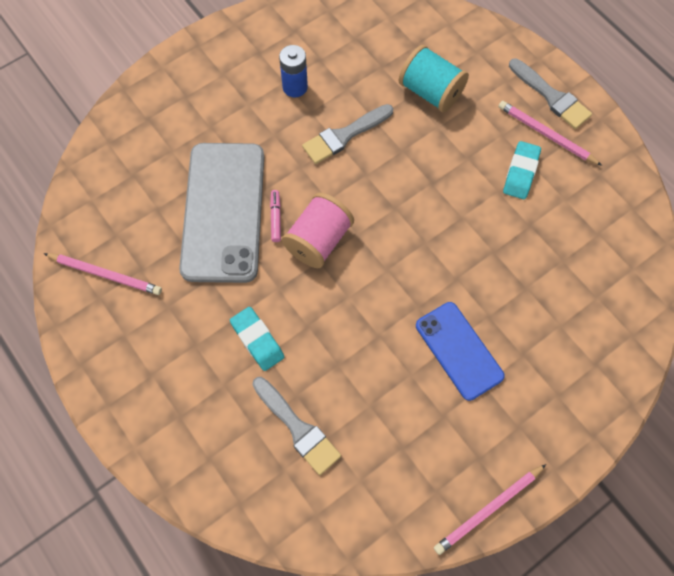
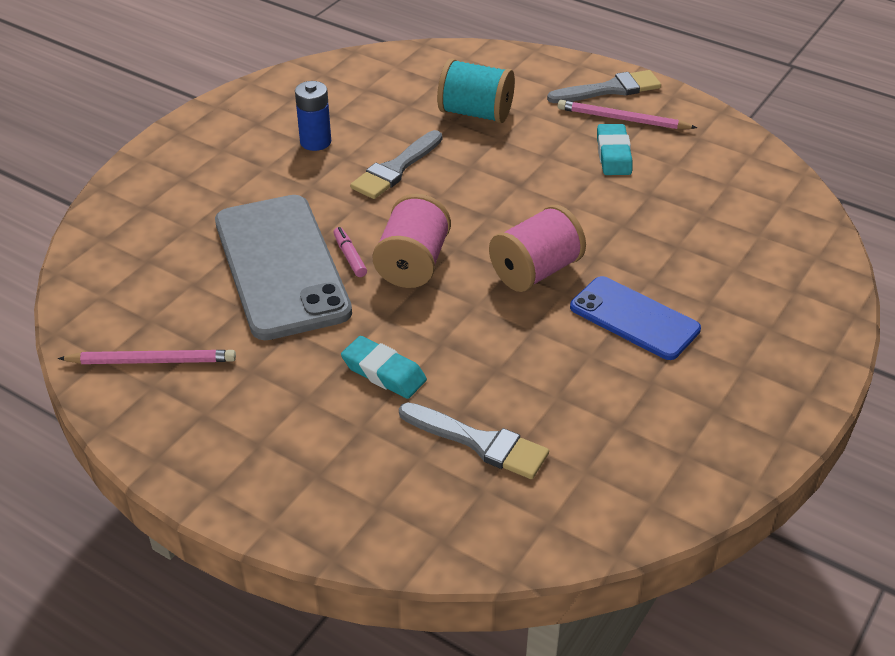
camera: 20 degrees left, 25 degrees down
(406, 278) = (535, 271): none -> pink spool
(488, 510) = (756, 453): pink pencil -> none
(551, 96) = (609, 89): grey brush -> grey brush turned 45 degrees counterclockwise

